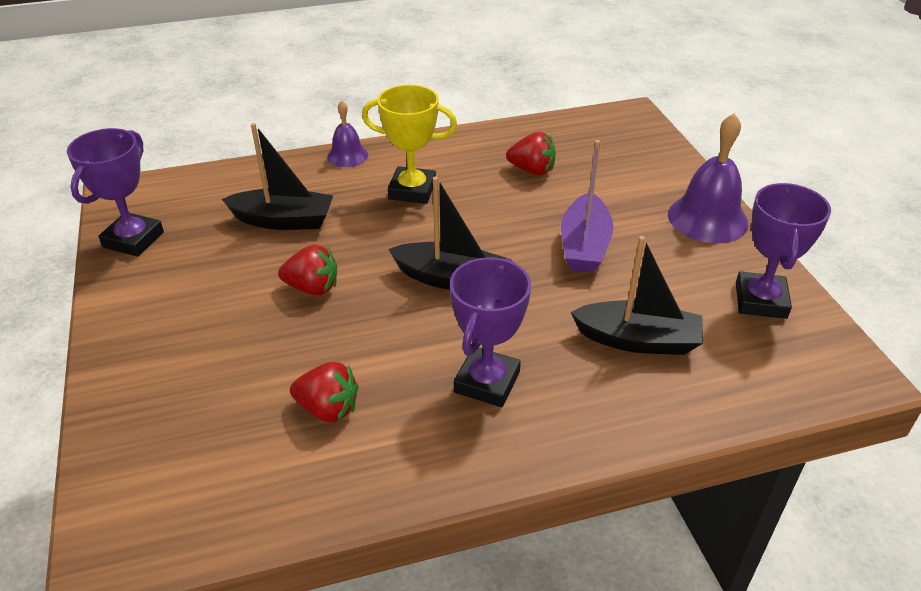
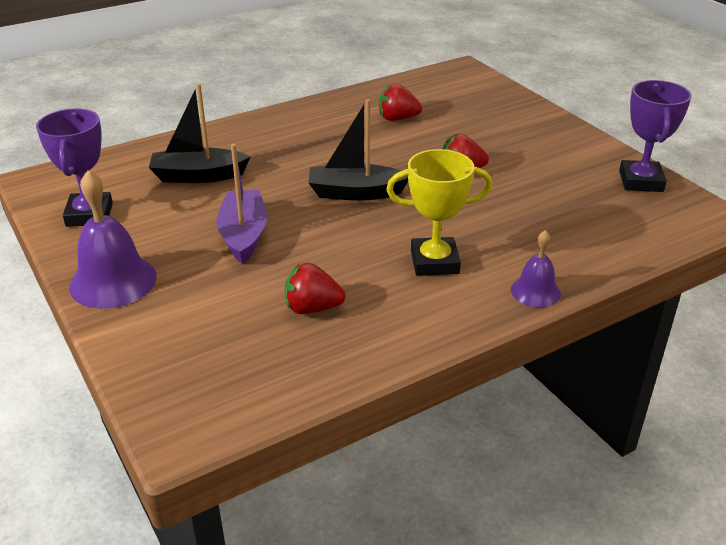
camera: 165 degrees right, 5 degrees down
(283, 220) = (533, 214): black boat -> none
(487, 382) = (304, 142): purple trophy -> none

